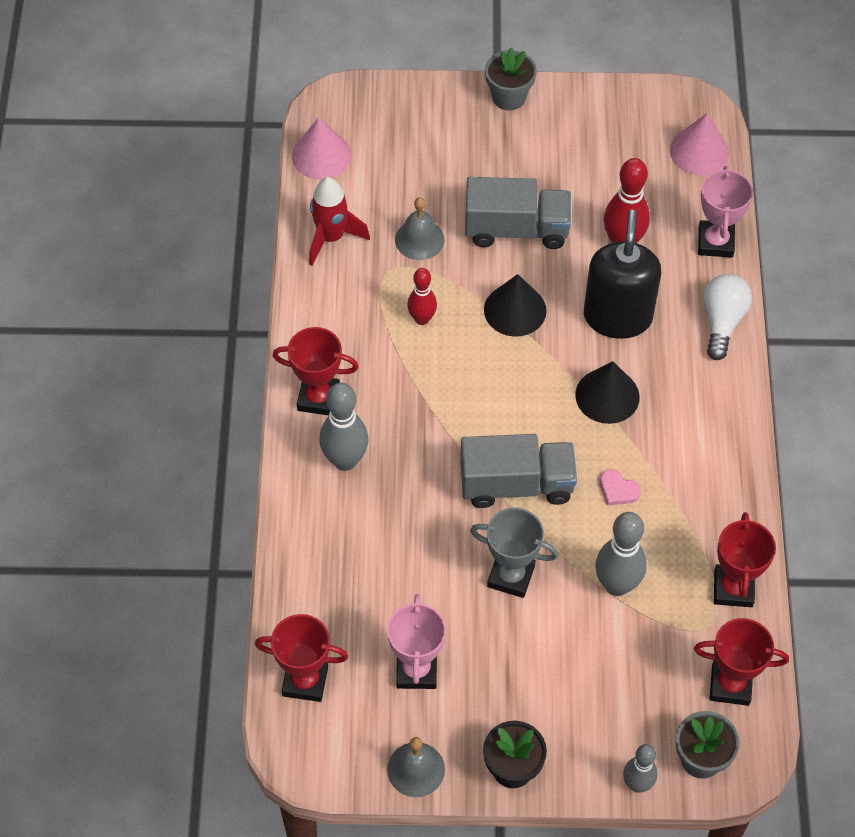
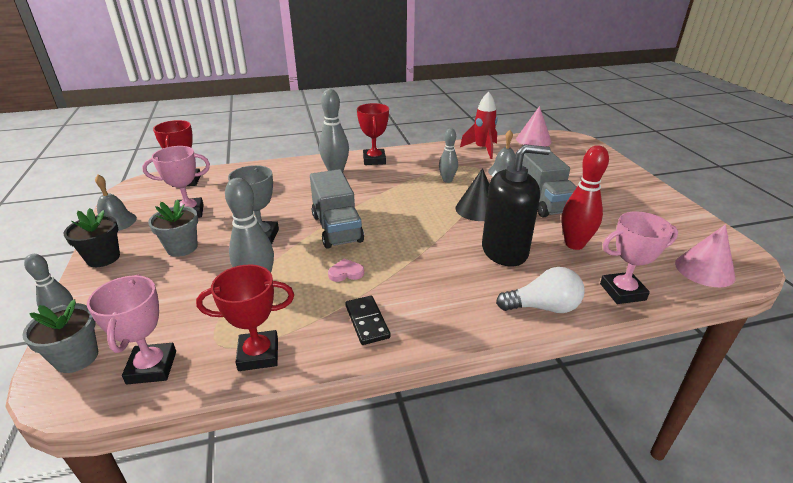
camera: 75 degrees right, 25 degrees down
(422, 319) = (447, 180): red bowling pin -> grey bowling pin
(509, 97) = (644, 184): grey flower pot -> grey flower pot (182, 248)
(607, 395) = (430, 256): black cone -> none
(618, 490) = (346, 273): pink heart -> pink heart turned 60 degrees clockwise
(707, 484) = (367, 322): none -> black domino
(730, 685) = (152, 367): red trophy -> pink trophy

